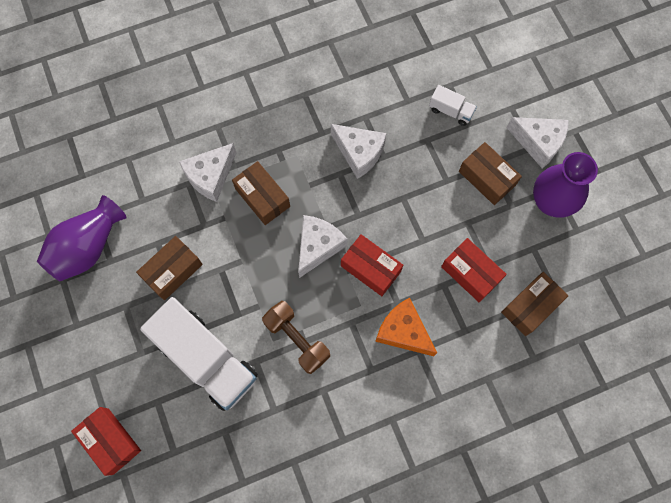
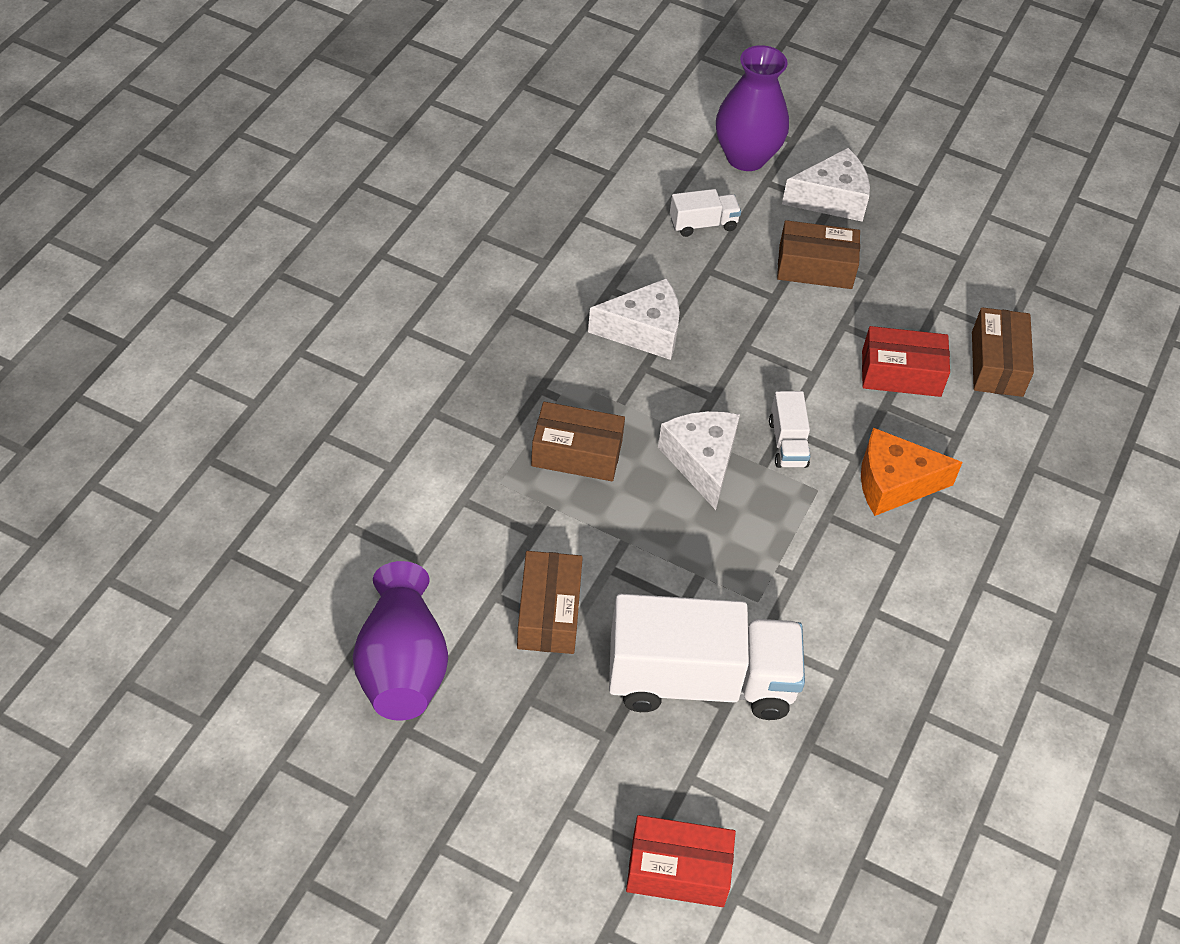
camera: 45 degrees left, 20 degrees down
(210, 176) = (484, 473): white cheese -> none
(297, 339) = (785, 578): brown dumbbell -> none
(370, 268) = (787, 443): red box -> white truck
(551, 202) = (906, 248): purple vase -> purple vase (746, 157)

